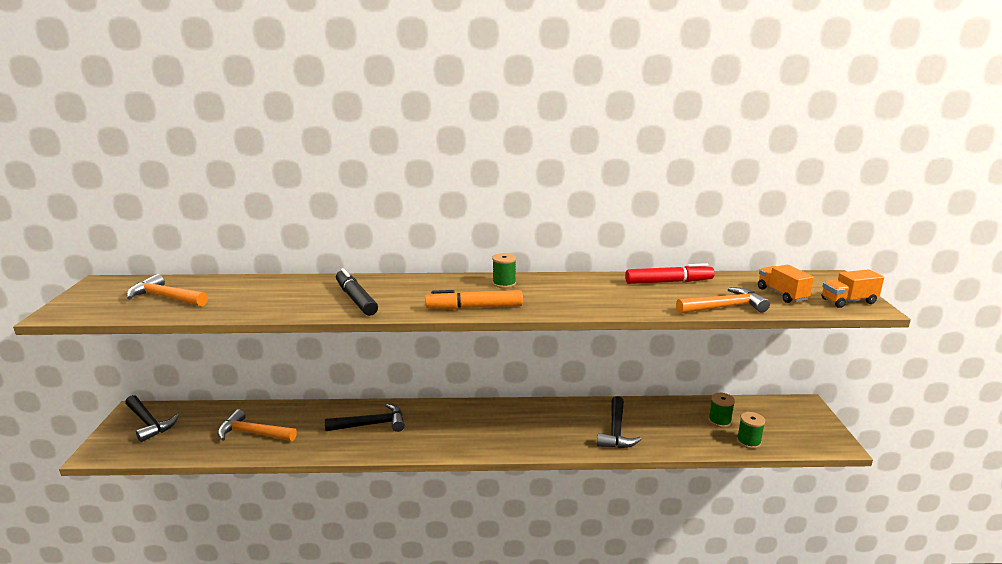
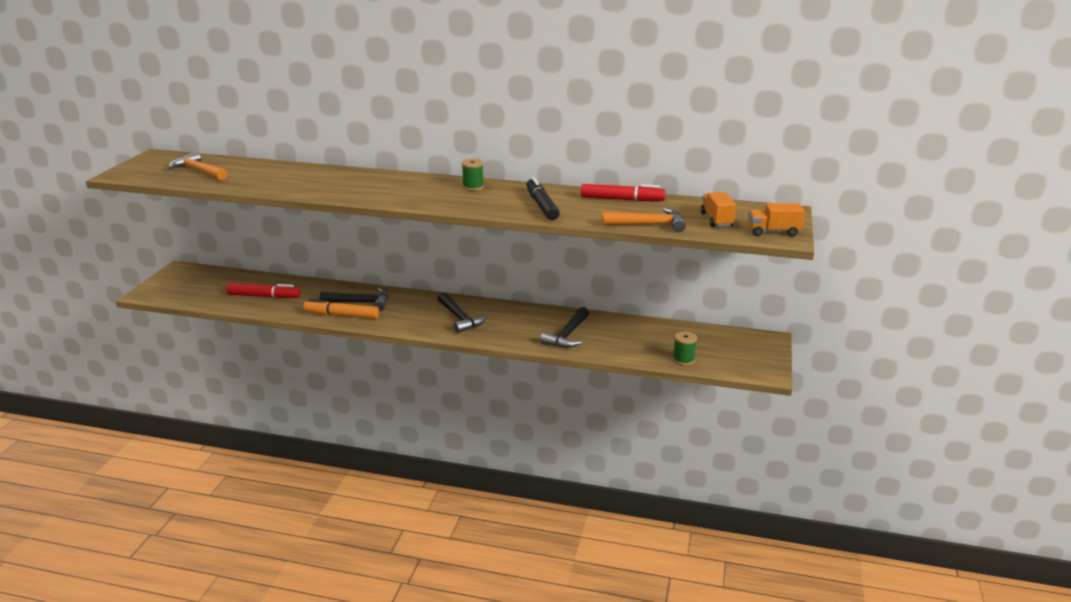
camera: 15 degrees right, 5 degrees up
(149, 423) = (188, 279): black hammer -> black hammer (460, 318)
(253, 433) = (264, 296): orange hammer -> red marker
(356, 299) = (341, 187): black marker -> black marker (541, 205)
(474, 307) = (431, 203): orange marker -> orange marker (342, 315)
(719, 421) = (670, 341): green spool -> none

